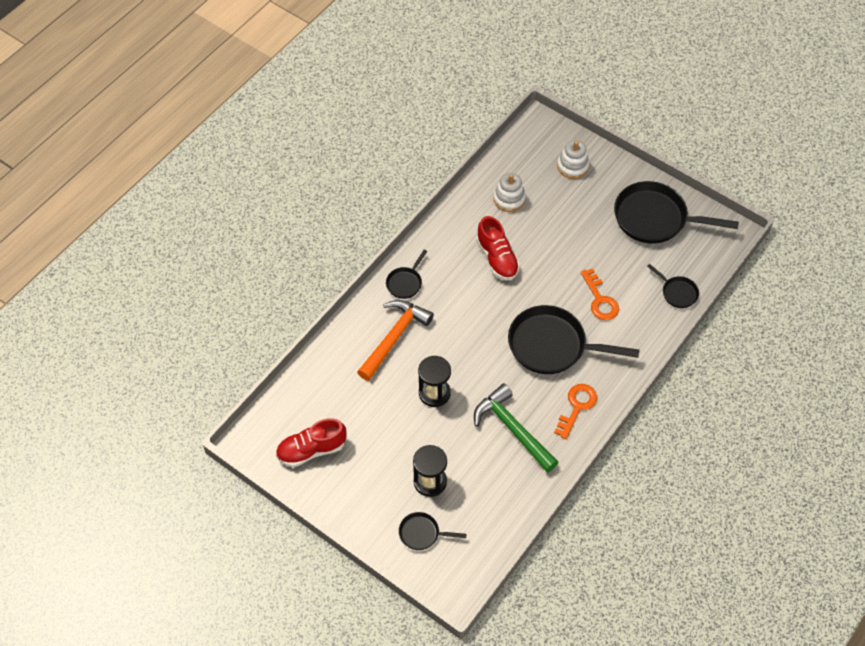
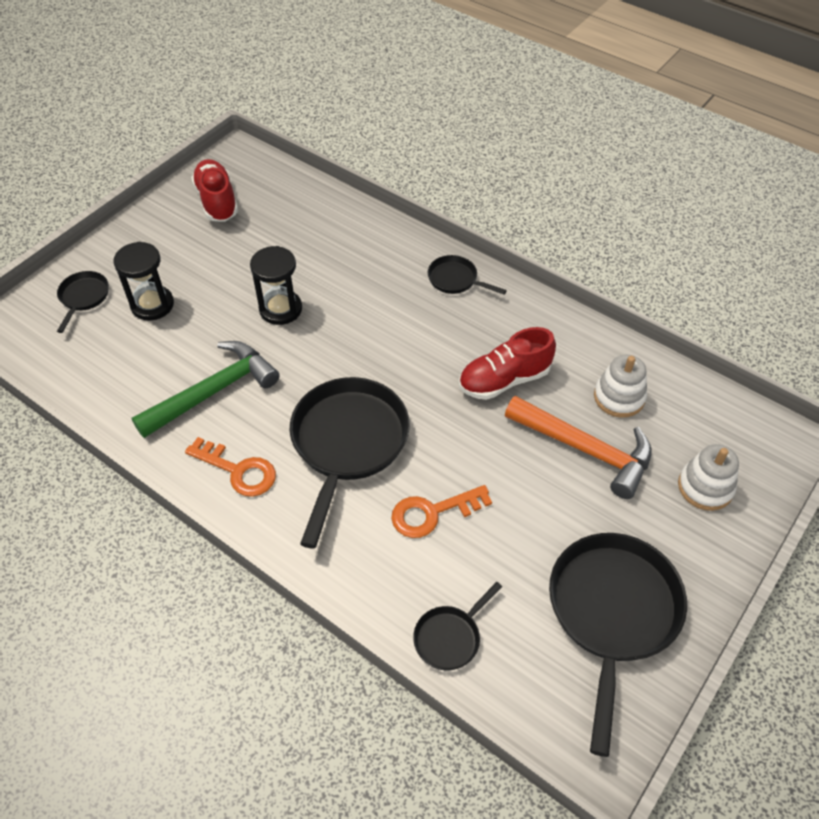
camera: 90 degrees right, 5 degrees down
(394, 337) = (369, 270): orange hammer -> orange hammer (586, 449)

